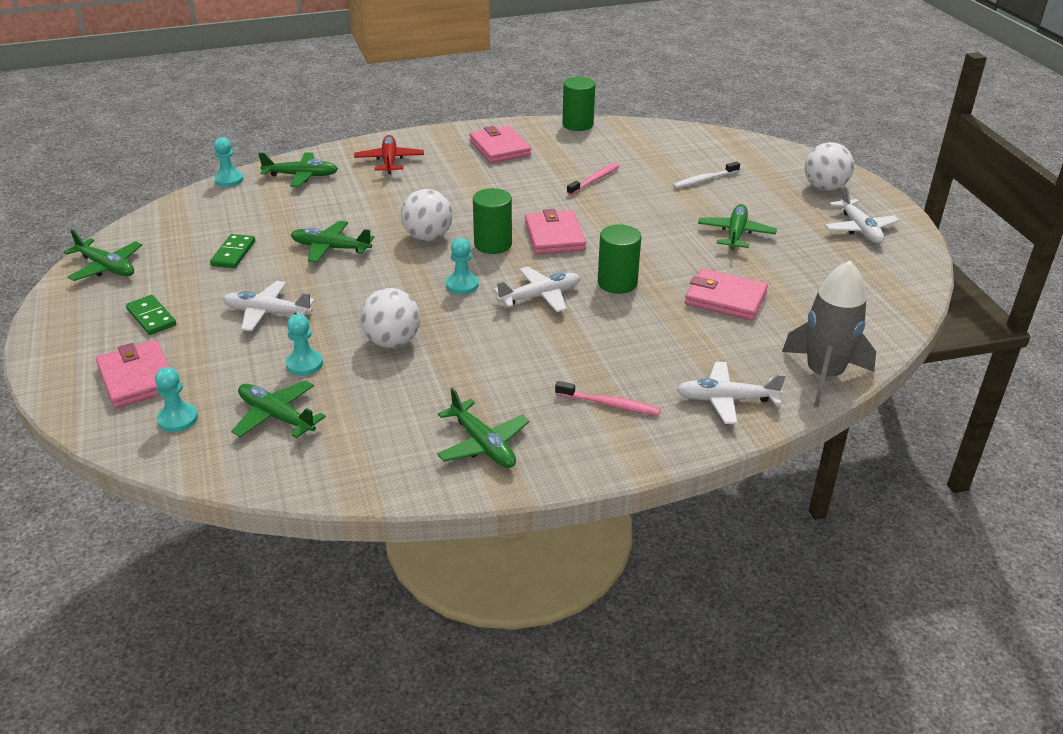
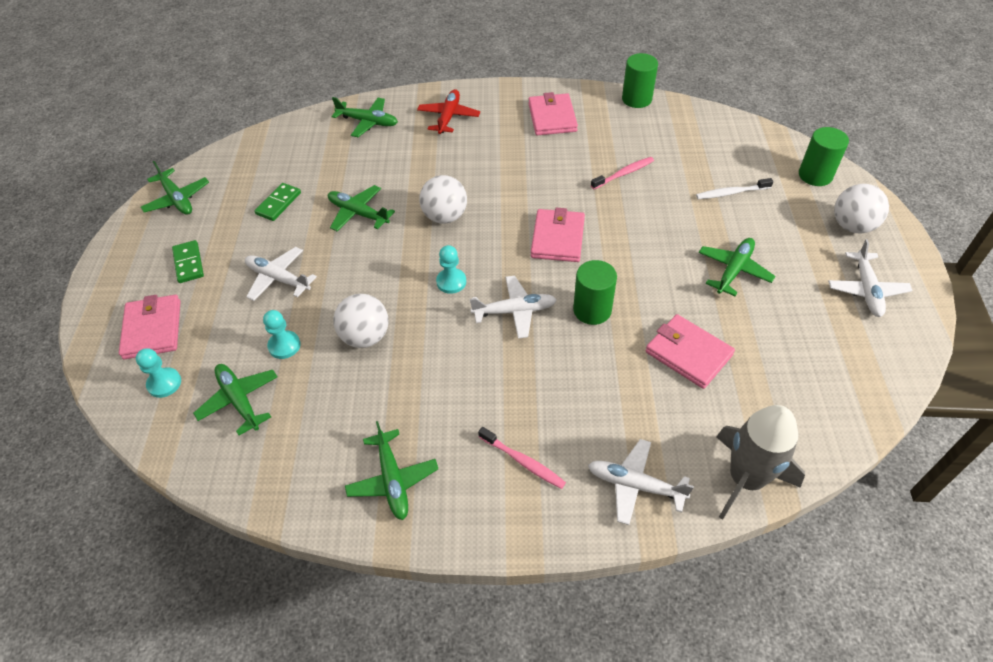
camera: 20 degrees right, 15 degrees up
(229, 180) = (308, 116): turquoise pawn -> none
(493, 244) = (498, 237): green cylinder -> green cylinder (815, 175)

